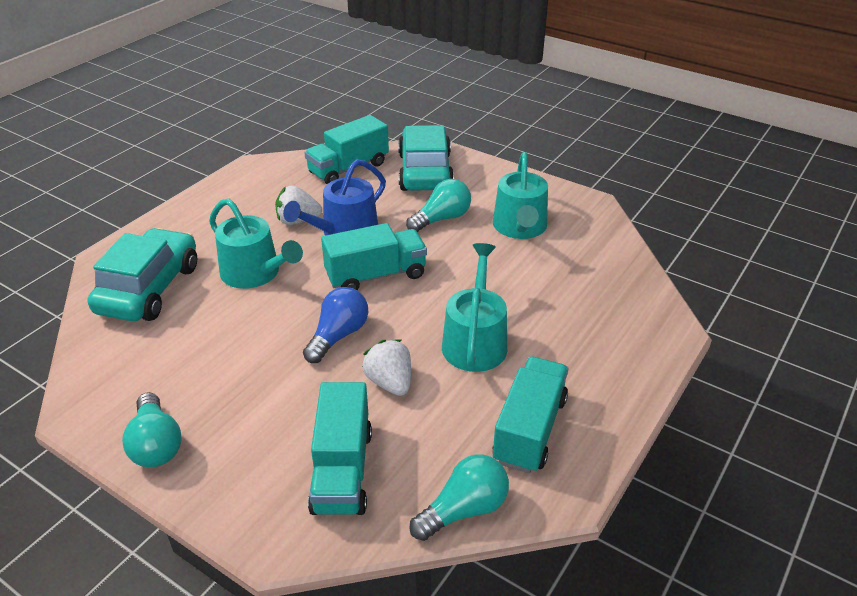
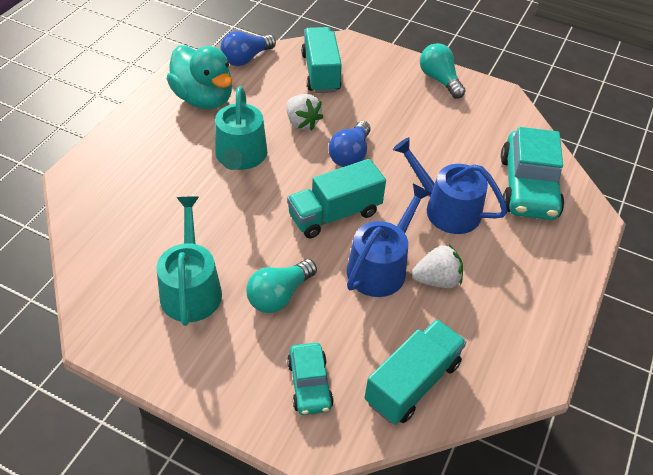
camera: 170 degrees right, 10 degrees up
(255, 273) = (446, 209): turquoise watering can -> blue watering can
(425, 172) = (309, 384): turquoise car -> turquoise car, size x0.55
(464, 510) = (246, 58): turquoise light bulb -> blue light bulb
(529, 430) = (203, 99): turquoise truck -> turquoise duck

